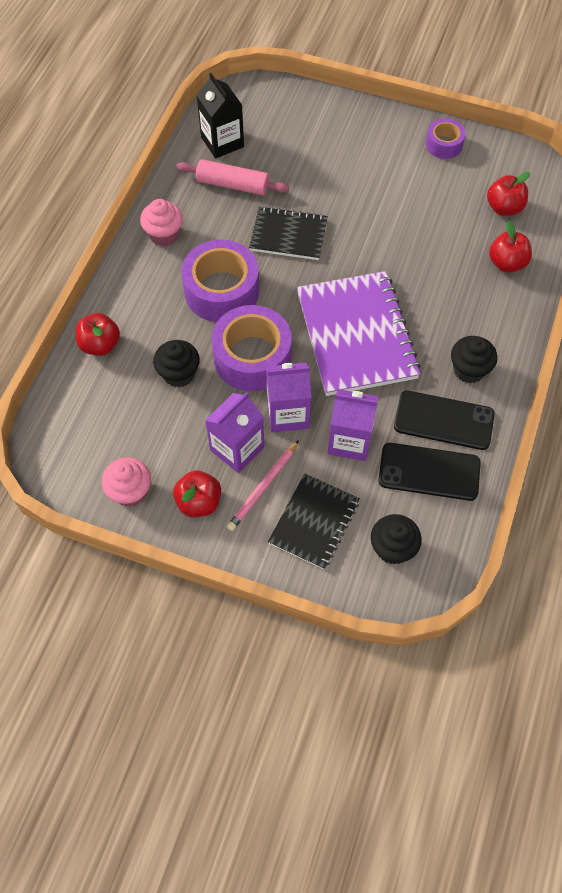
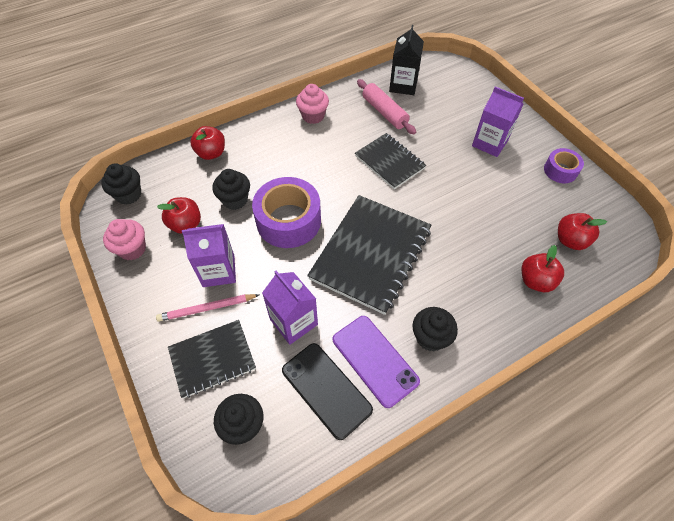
camera: 40 degrees right, 5 degrees down
(62, 446) = (129, 195): none -> black cupcake
(199, 502) = (161, 286): red apple -> red apple (186, 224)
(221, 291) = (312, 168): purple tape -> none
(288, 414) = (273, 272): purple carton -> purple carton (489, 143)
(356, 335) = (371, 254): purple notebook -> black notebook
(444, 420) = (375, 360): black phone -> purple phone

